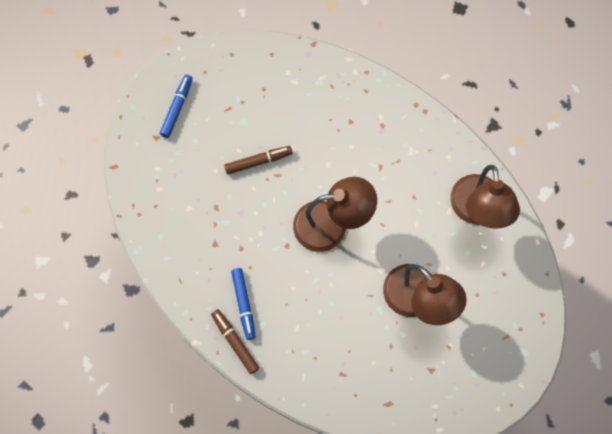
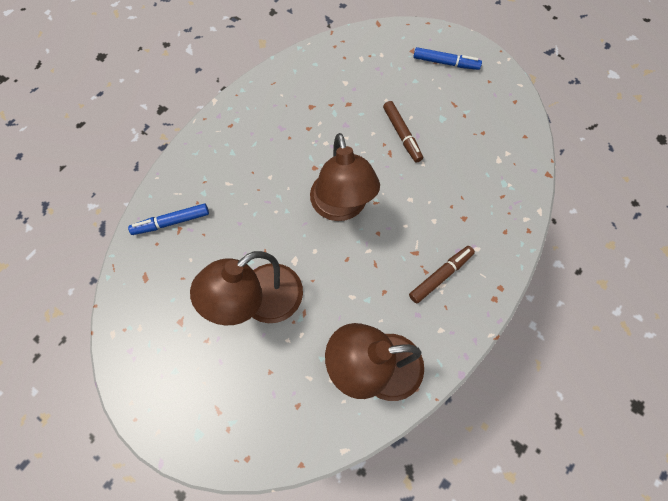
camera: 85 degrees right, 5 degrees down
(235, 342) = (214, 131): brown marker -> brown marker (440, 276)
(244, 304) = (251, 135): blue marker -> blue marker (171, 222)

